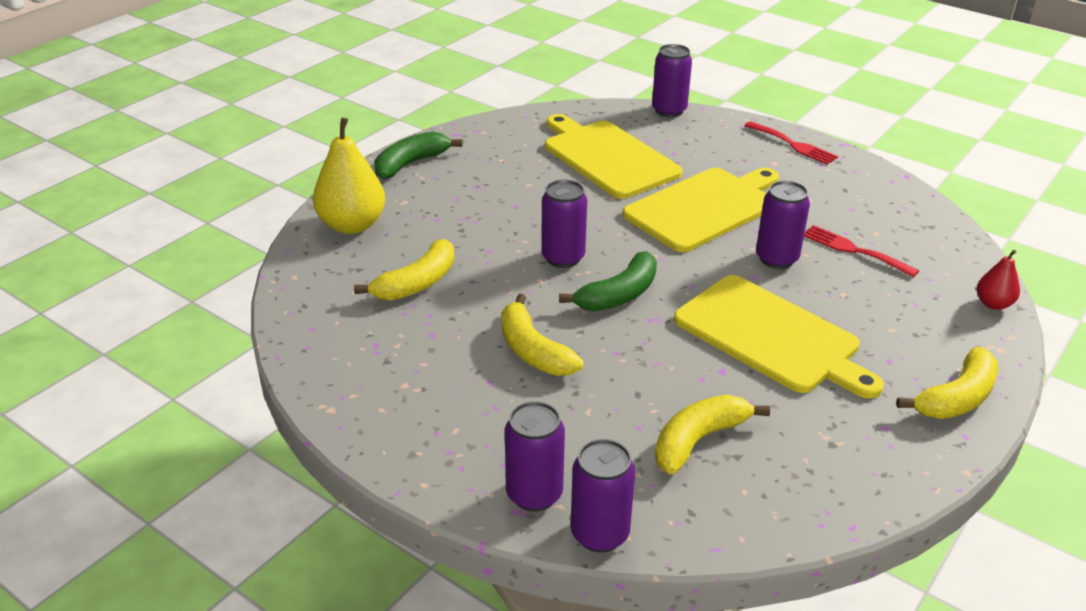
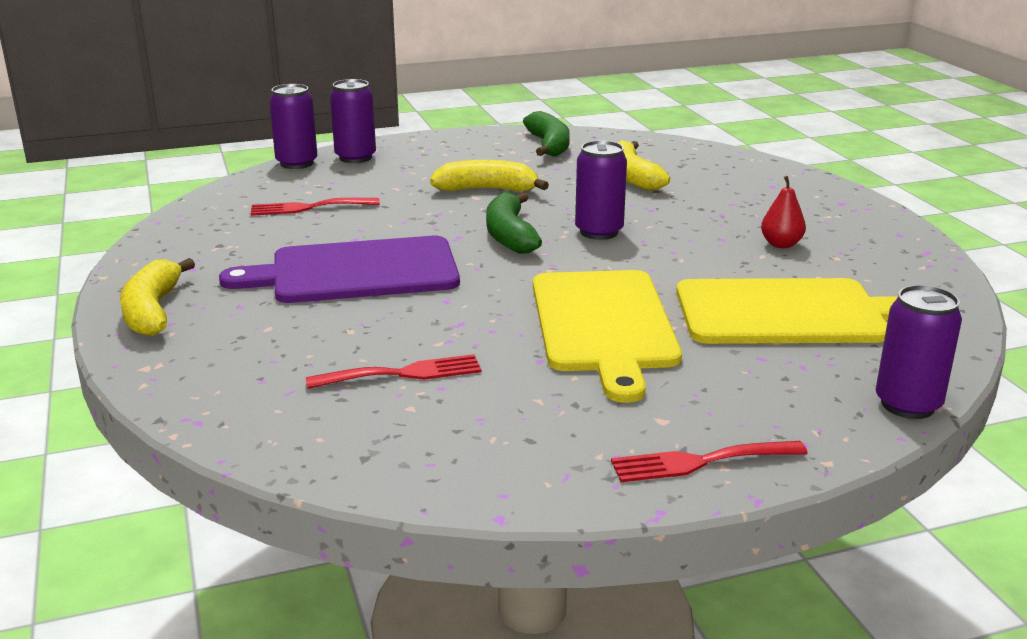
camera: 125 degrees right, 10 degrees down
(352, 225) = (756, 175): yellow pear -> none
(410, 163) = (863, 217): green banana -> green banana (549, 145)
(698, 440) = (308, 207): yellow banana -> red fork
(771, 336) = (356, 271): yellow cutting board -> purple cutting board
(776, 258) = (455, 323): purple can -> none
(993, 304) = (192, 405): red pear -> red pear (781, 244)

